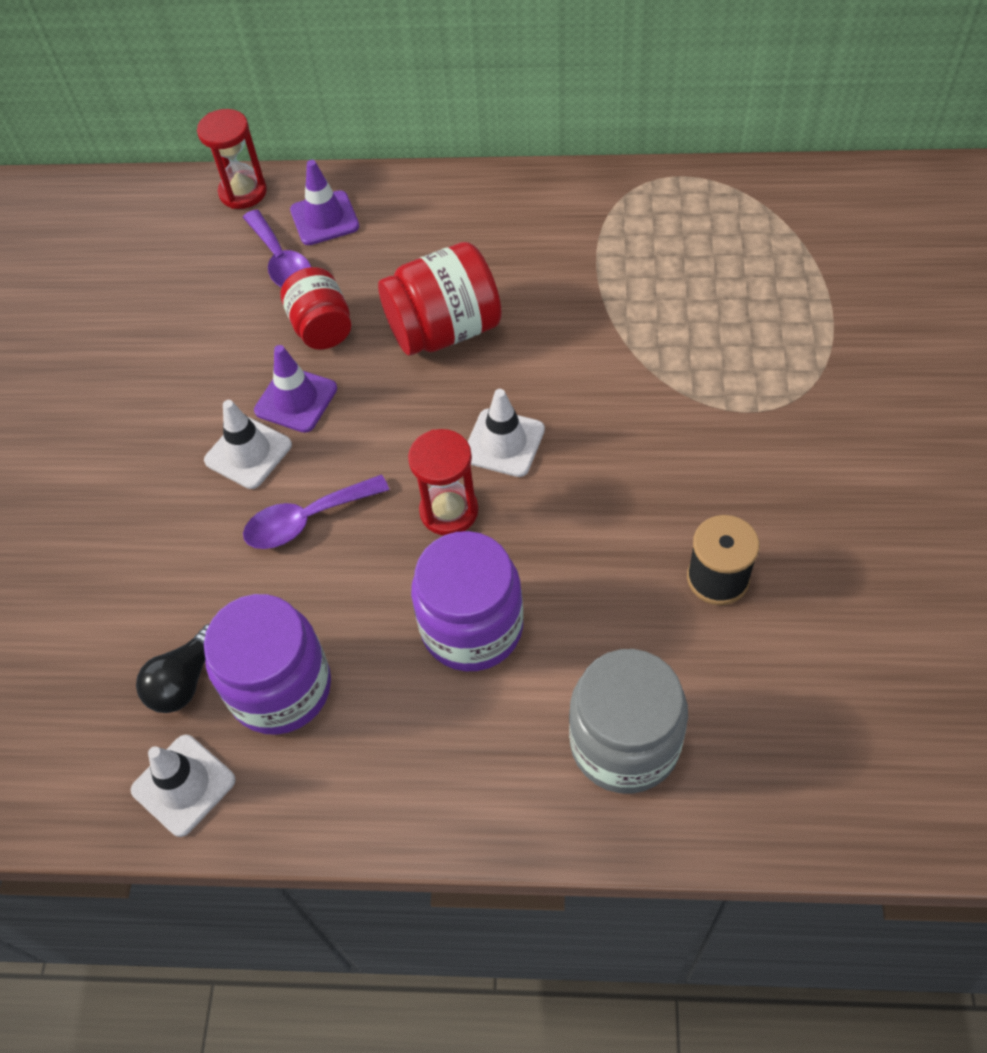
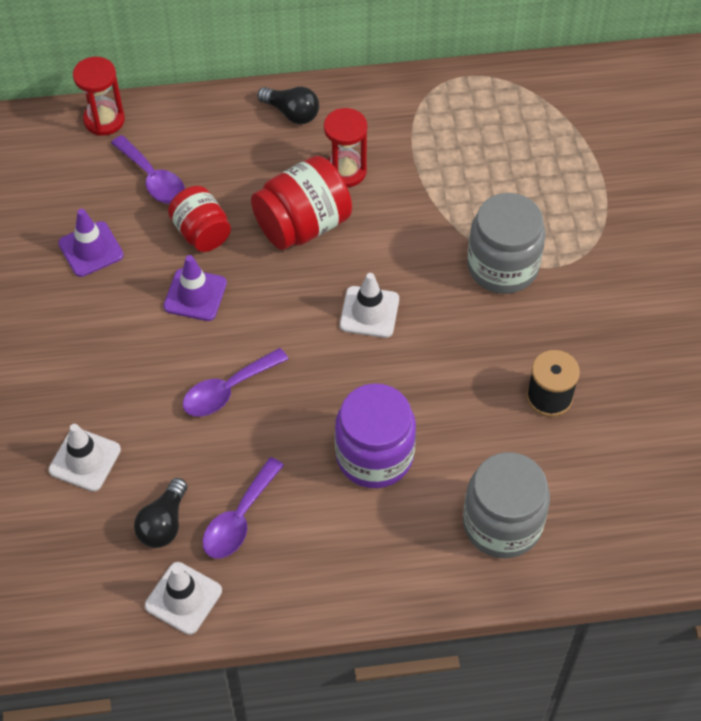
camera: 15 degrees left, 0 degrees up
(248, 453) = (167, 342): white traffic cone -> white traffic cone (85, 460)
(280, 688) = (239, 519): purple jar -> purple spoon
(324, 218) = (180, 137): purple traffic cone -> purple traffic cone (91, 249)
(449, 511) = (338, 370): red hourglass -> red hourglass (345, 171)
(460, 201) = (291, 113): none -> black light bulb
(684, 404) = (502, 266): none -> grey jar

